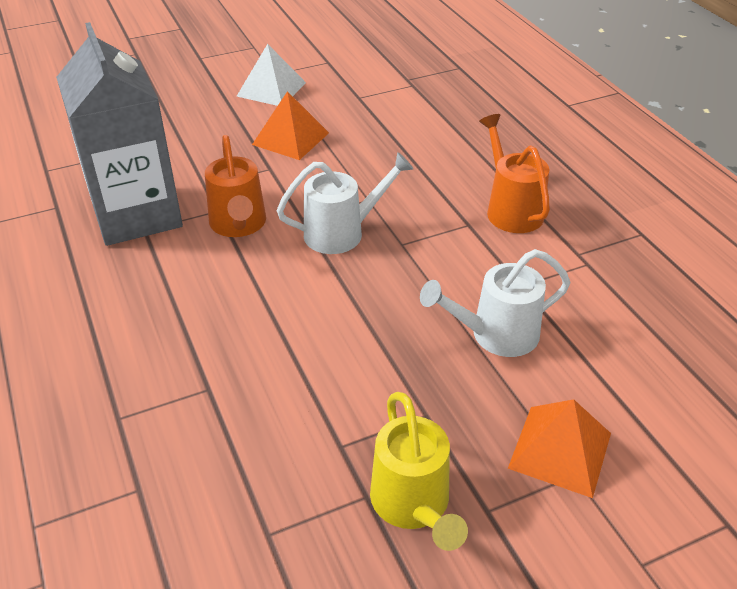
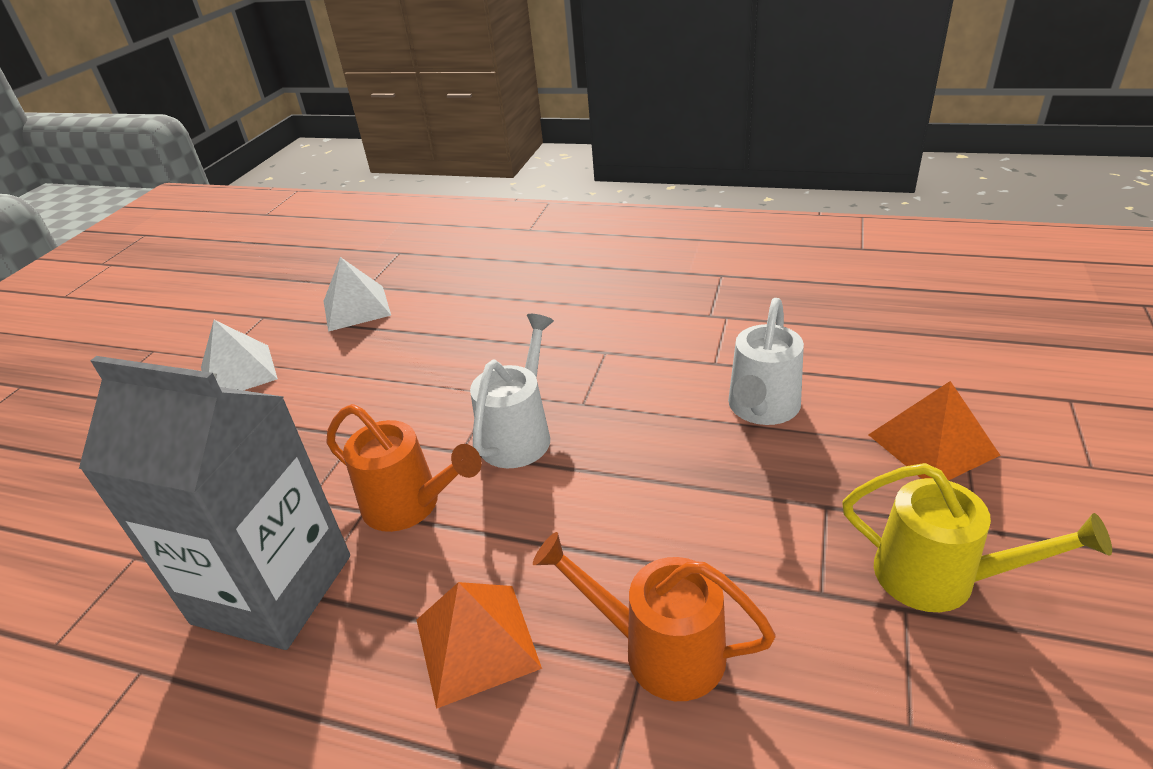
camera: 45 degrees left, 5 degrees down
(290, 138) = (333, 398): orange pyramid -> orange pyramid (476, 643)
(380, 90) = (356, 308): none -> white pyramid
(510, 209) = (615, 320): orange watering can -> orange watering can (658, 650)

